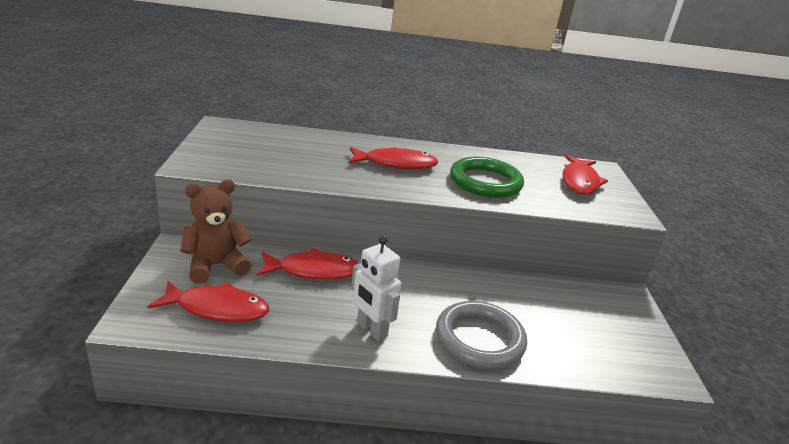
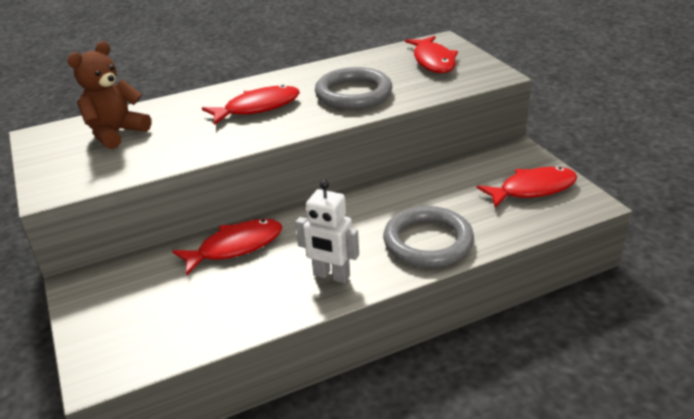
camera: 20 degrees left, 5 degrees up
(216, 265) = (134, 284): brown teddy bear -> brown teddy bear (116, 133)
(217, 309) = (172, 323): red fish -> red fish (533, 189)
(485, 182) = (353, 93): green ring -> grey ring

